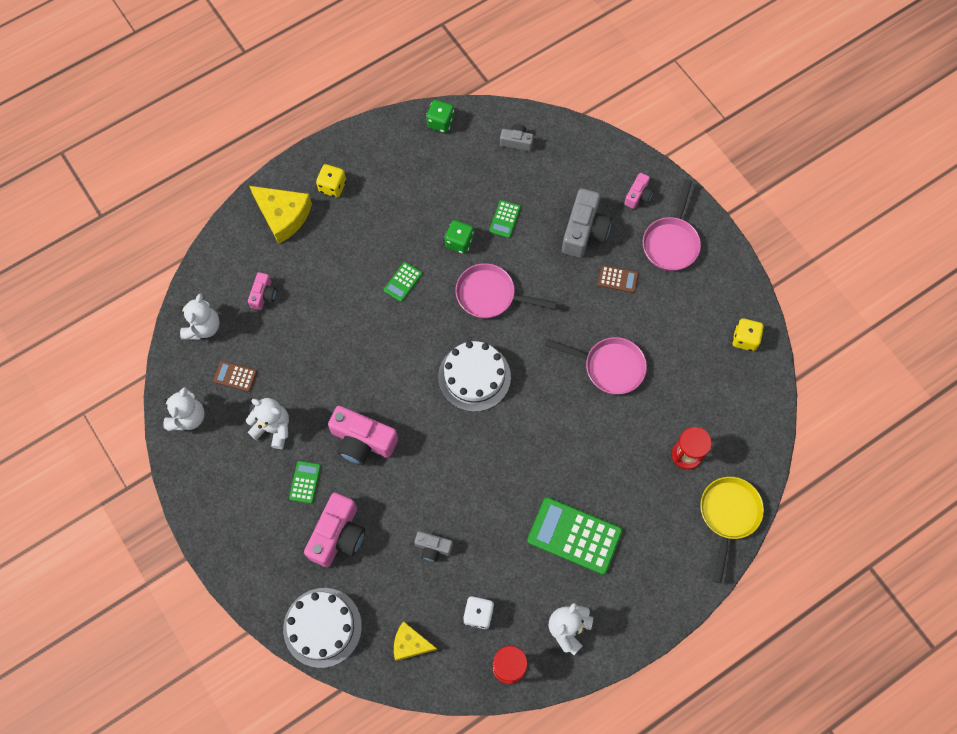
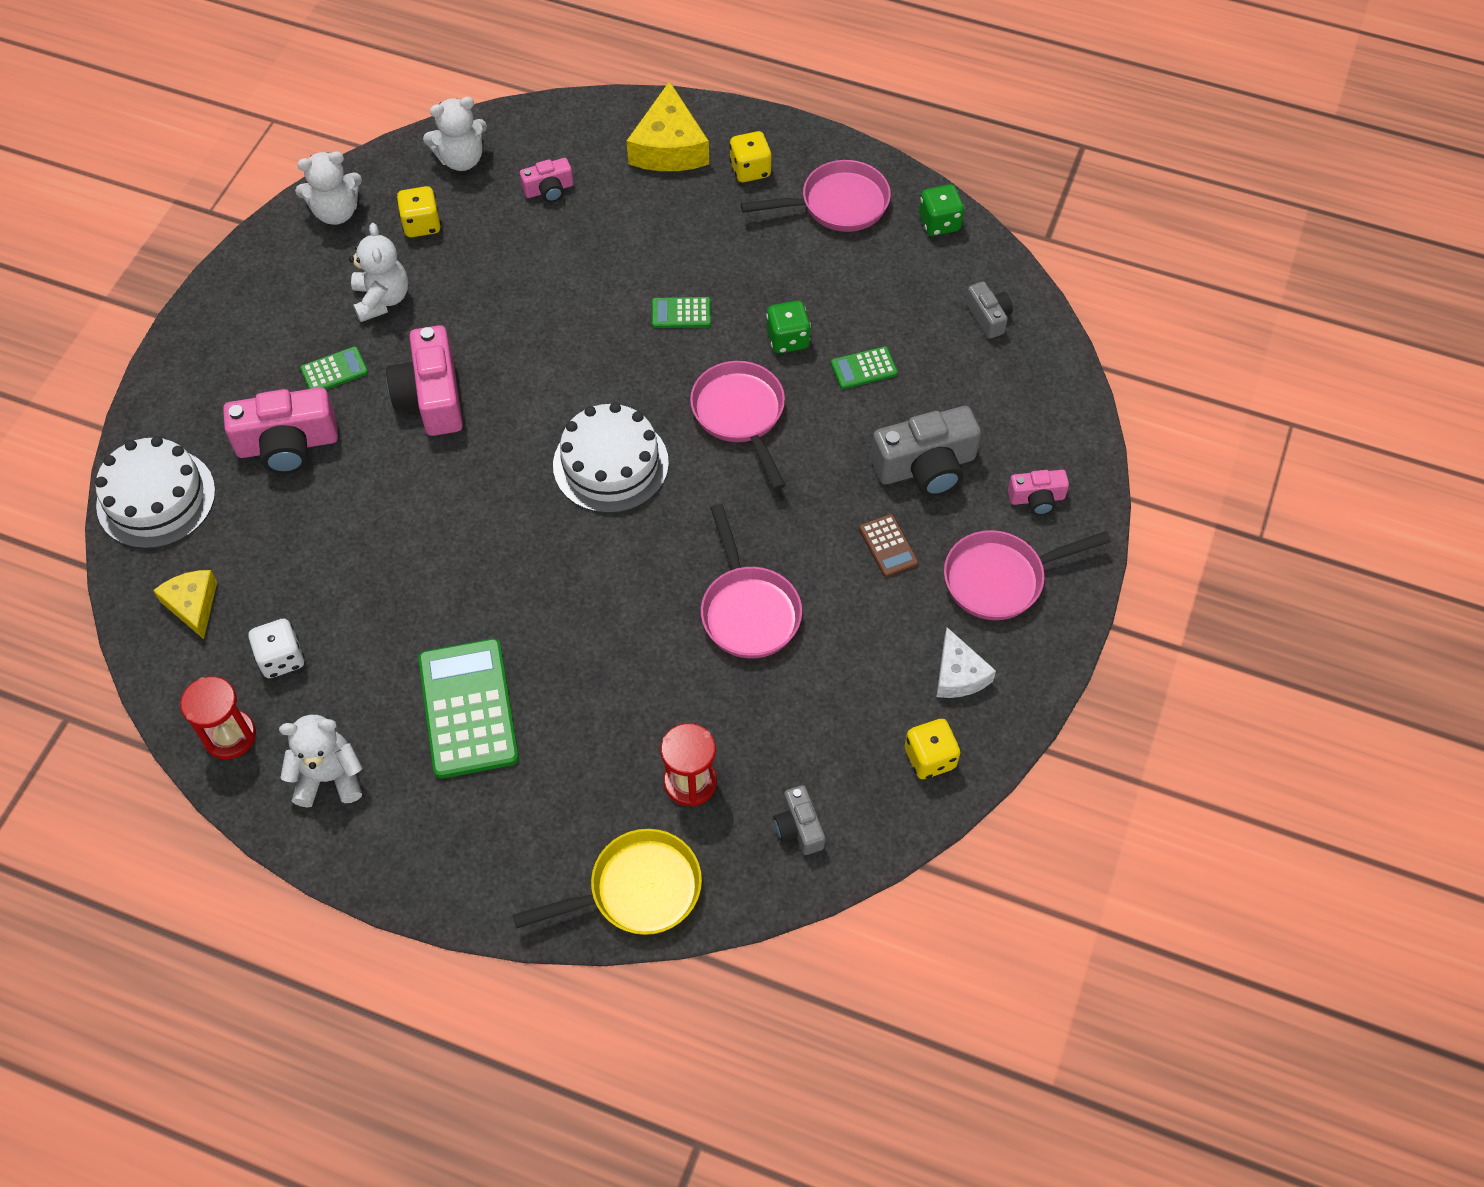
camera: 55 degrees right, 10 degrees down
(235, 376) = (422, 225): brown calculator -> yellow dice
(390, 161) = (837, 204): none -> pink pan
(433, 548) = (339, 555): grey camera -> grey camera (798, 827)
(709, 296) = (959, 674): none -> white cheese

